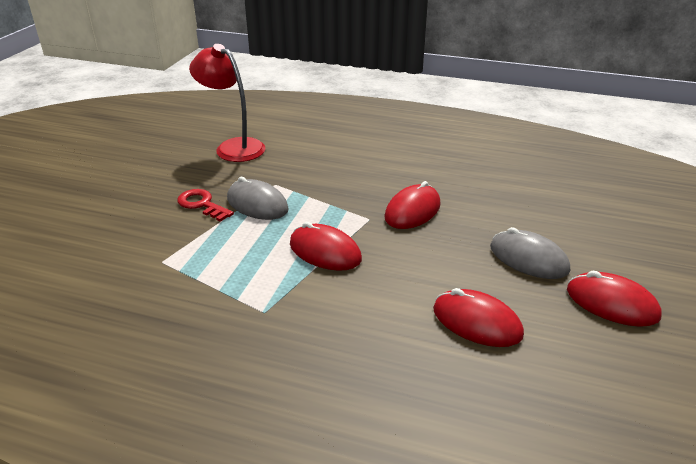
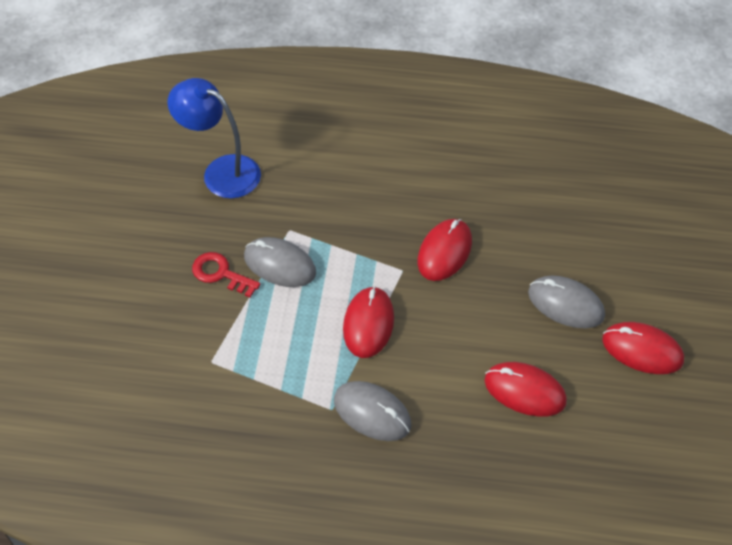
camera: 10 degrees left, 20 degrees up
(233, 147) = (221, 171): red lamp -> blue lamp
(305, 320) = (372, 413): none -> grey mouse
(325, 251) = (368, 324): red mouse -> red mouse turned 75 degrees clockwise

